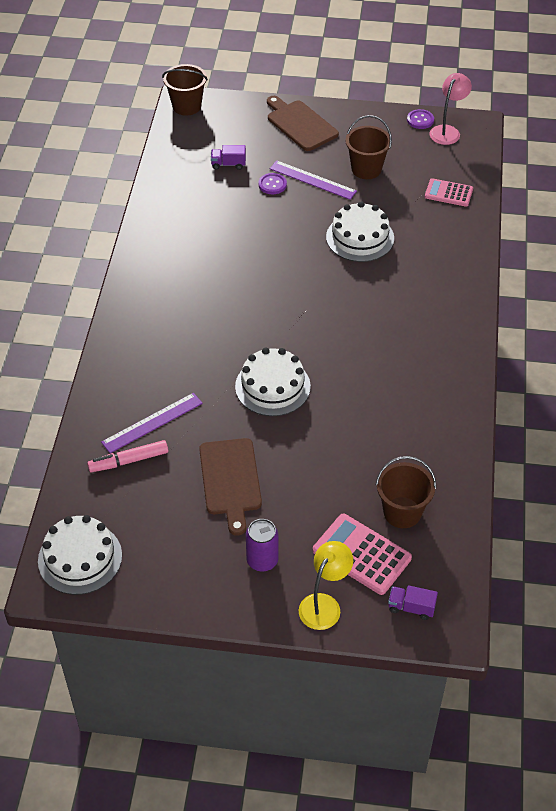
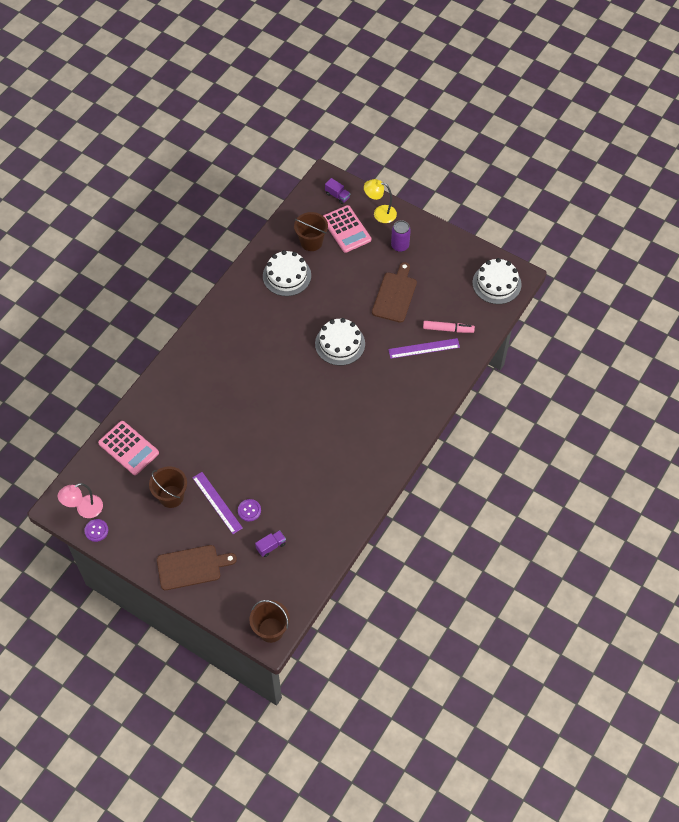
camera: 155 degrees left, 10 degrees up
(228, 164) = (271, 546): purple truck -> purple truck turned 60 degrees counterclockwise
(300, 124) = (191, 567): brown cutting board -> brown cutting board turned 90 degrees counterclockwise
(324, 604) = (380, 213): yellow lamp -> yellow lamp turned 45 degrees clockwise
(360, 237) = (217, 434): white cake -> white cake (287, 276)
(448, 193) = (128, 448): pink calculator -> pink calculator, size x1.54

